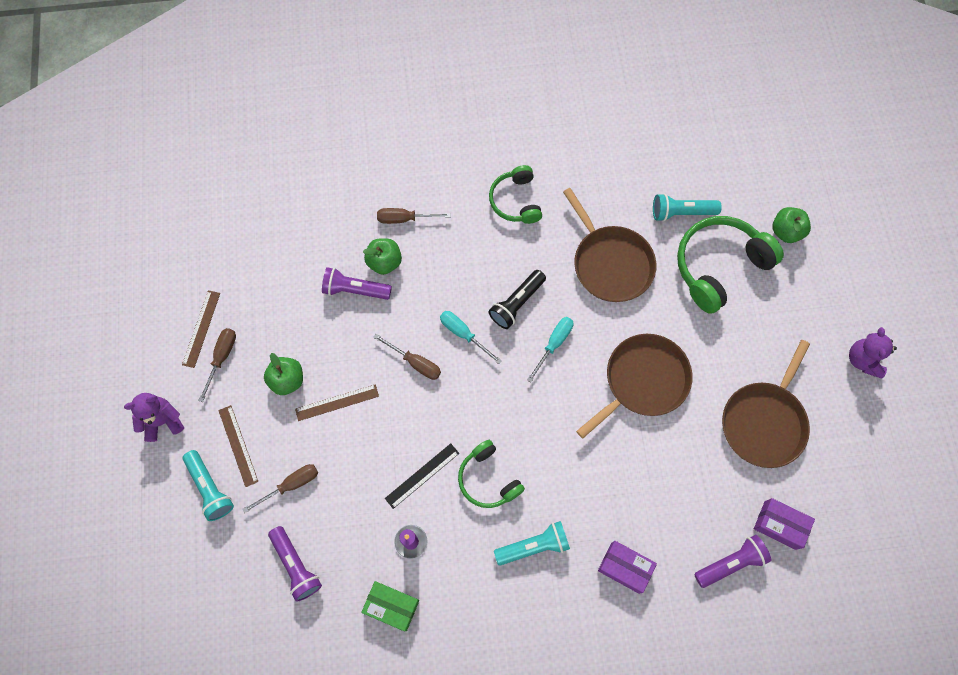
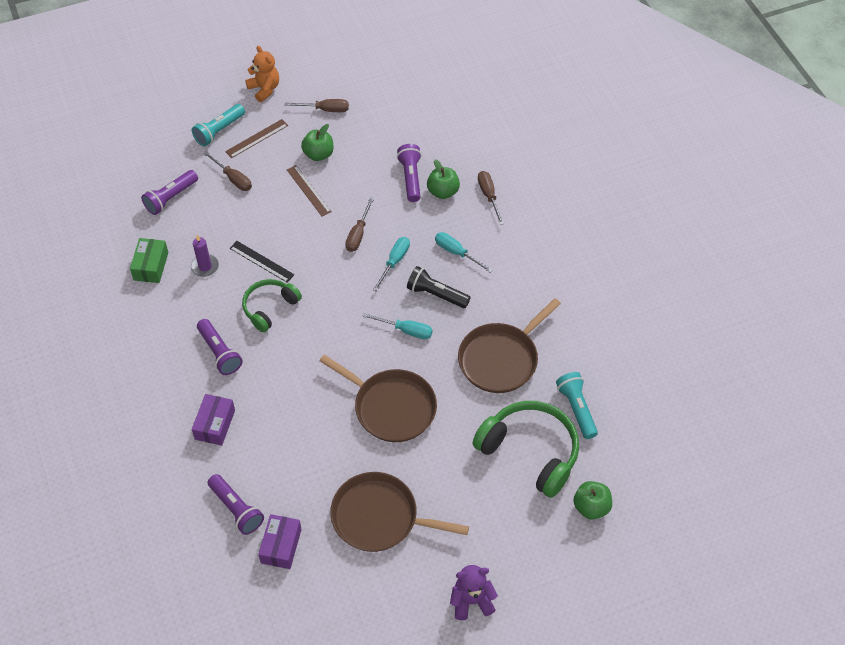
camera: 75 degrees right, 15 degrees down
(162, 421) = (264, 89): purple teddy bear -> orange teddy bear
(201, 328) = (345, 91): brown ruler -> none
(469, 270) = (456, 253): none -> turquoise screwdriver
(516, 201) = (537, 272): green headphones -> none
(534, 545) = (220, 352): turquoise flashlight -> purple flashlight

